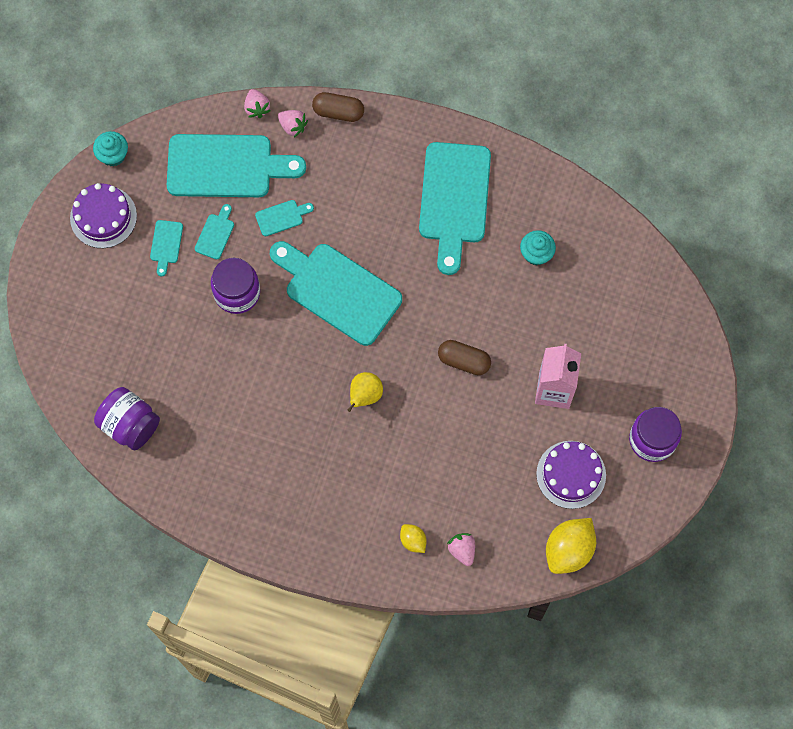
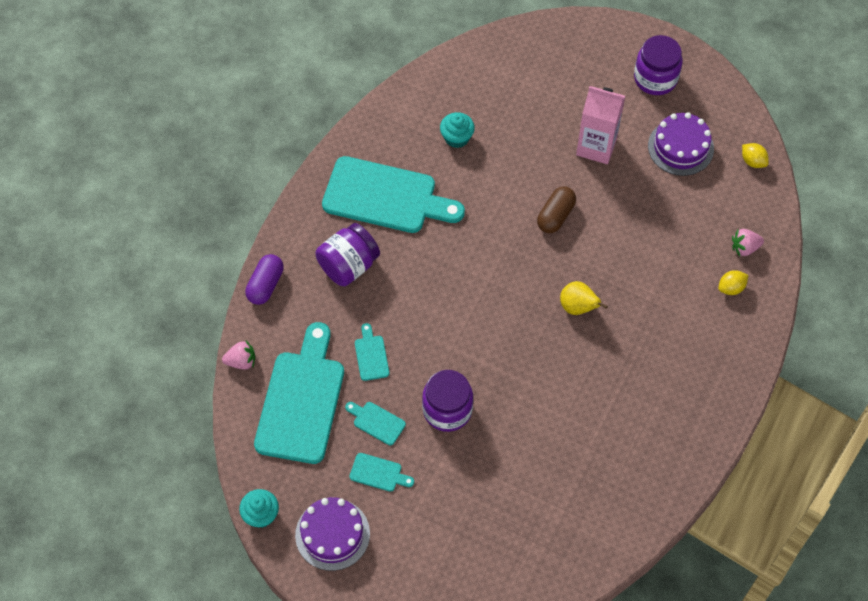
camera: 80 degrees left, 10 degrees down
(130, 425) = (577, 536): purple jar -> purple jar (348, 265)
(293, 126) = (271, 330): pink strawberry -> none
(338, 112) = (265, 285): brown capsule -> purple capsule
(338, 291) = (463, 315): turquoise cutting board -> none
(569, 550) = (753, 161): yellow lemon -> yellow lemon, size x0.52

